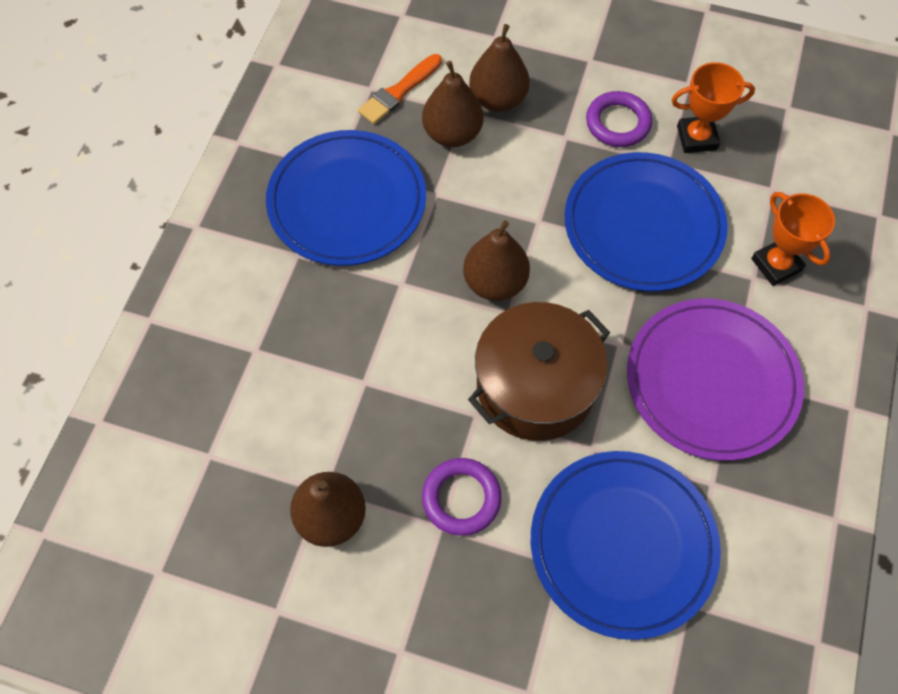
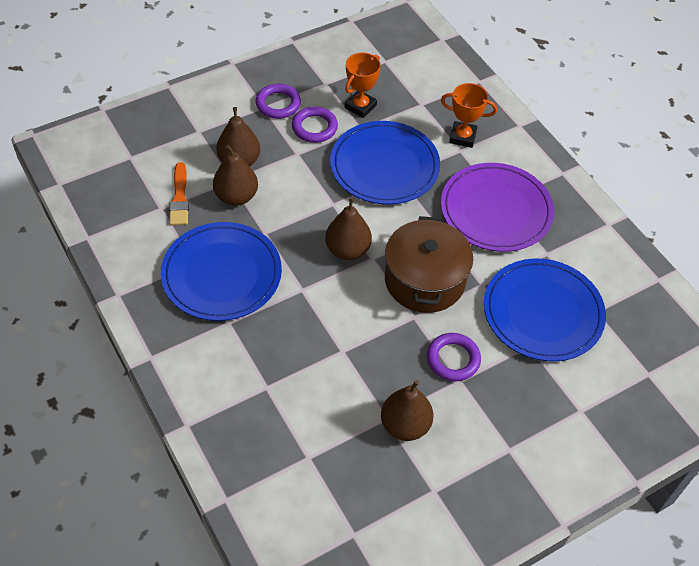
camera: 50 degrees left, 10 degrees down
(609, 68) = (278, 104): none -> purple ring

